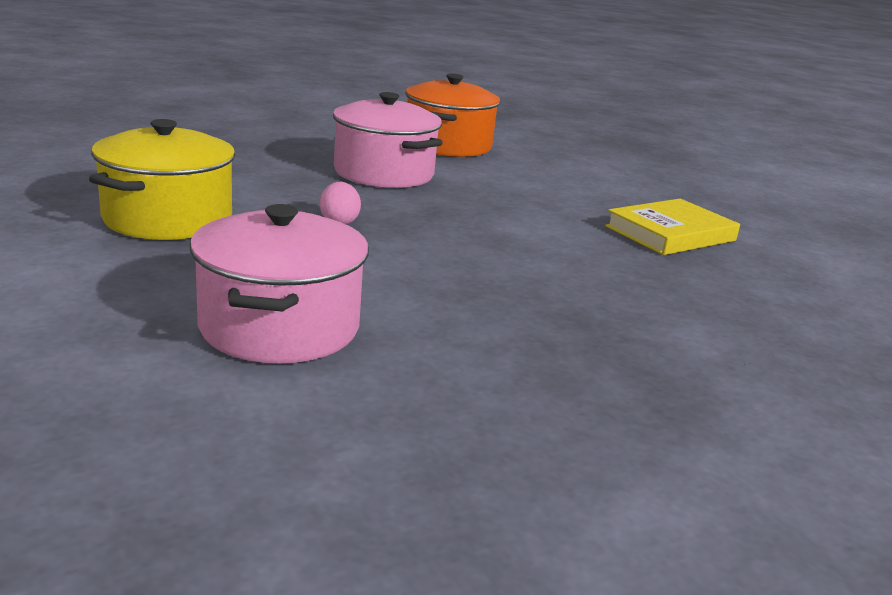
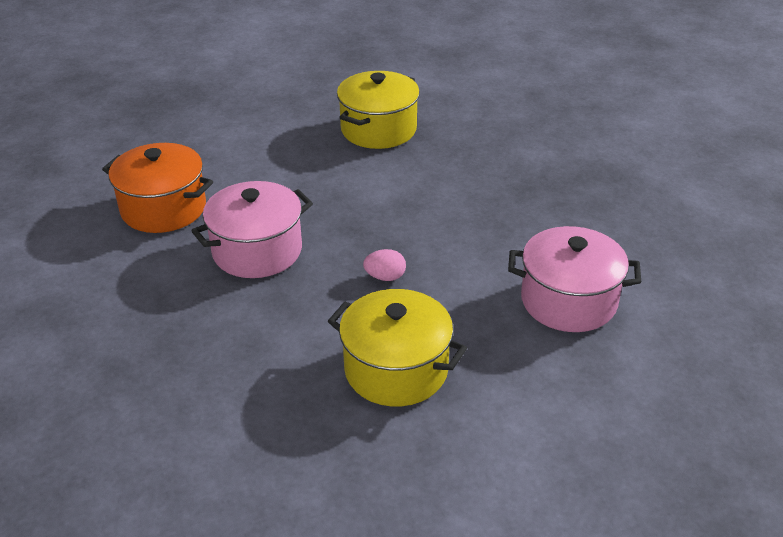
camera: 80 degrees left, 15 degrees up
(670, 233) = (378, 129): yellow book -> yellow pot

